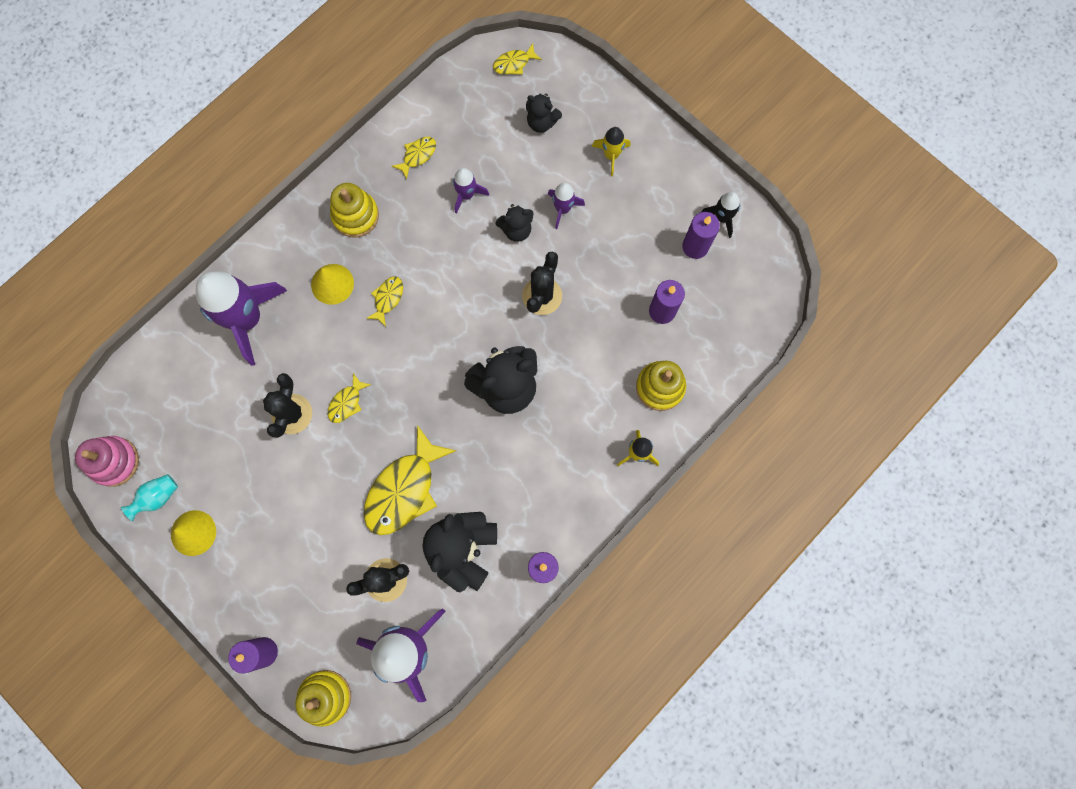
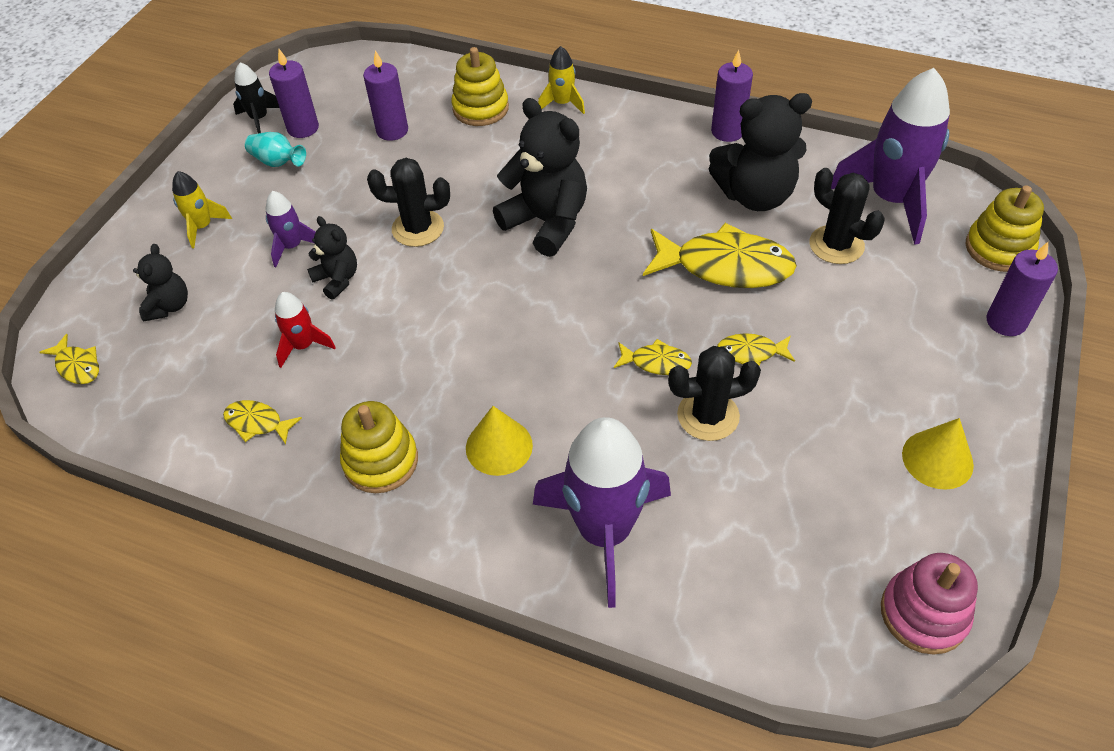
camera: 110 degrees left, 25 degrees down
(157, 497) = (927, 527): turquoise vase -> turquoise vase (277, 162)
(387, 299) = (491, 374): yellow fish -> yellow fish (751, 353)
(467, 195) = (303, 346): purple rocket -> red rocket

